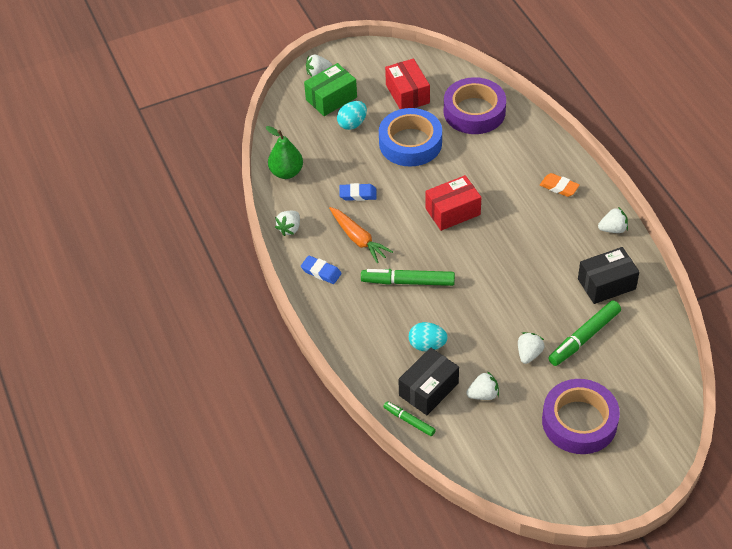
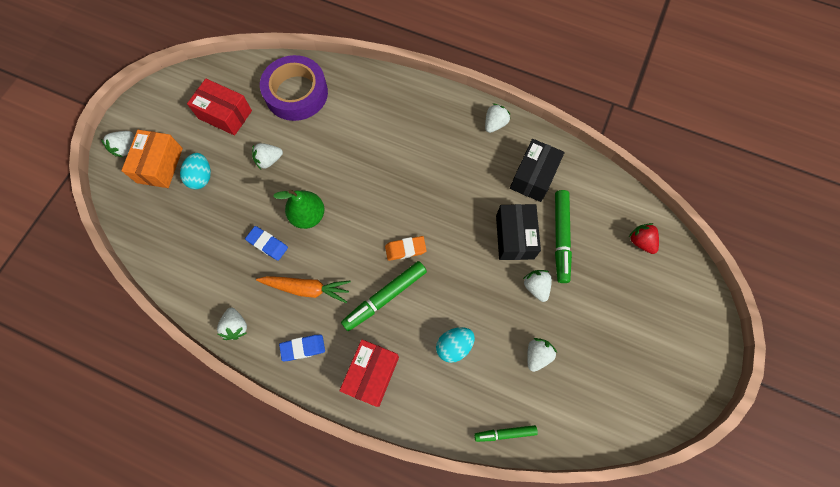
camera: 45 degrees left, 20 degrees up
(286, 172) = (183, 270): green pear -> green pear (308, 216)
(331, 98) = (160, 165): green box -> orange box
(358, 194) = (267, 244): blue eraser -> blue eraser turned 75 degrees clockwise
(410, 143) = (269, 160): blue tape -> white strawberry
(428, 389) = (492, 388): black box -> black box (514, 237)
(453, 212) = (361, 200): red box -> red box (371, 374)
(559, 187) = (423, 116): orange eraser -> orange eraser (405, 249)
(579, 421) = (624, 317): purple tape -> none
(650, 385) = (640, 241): none -> red strawberry

